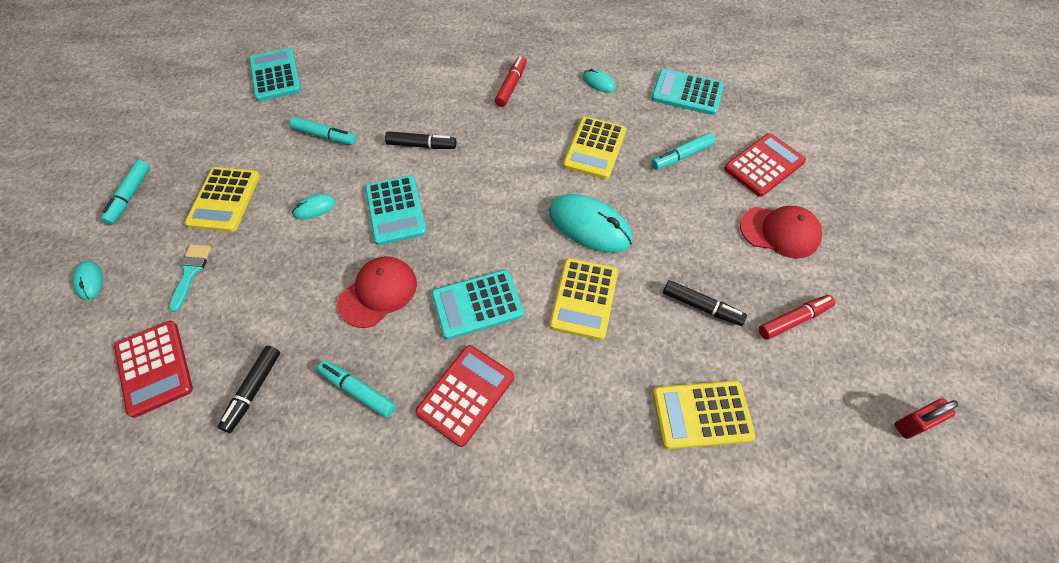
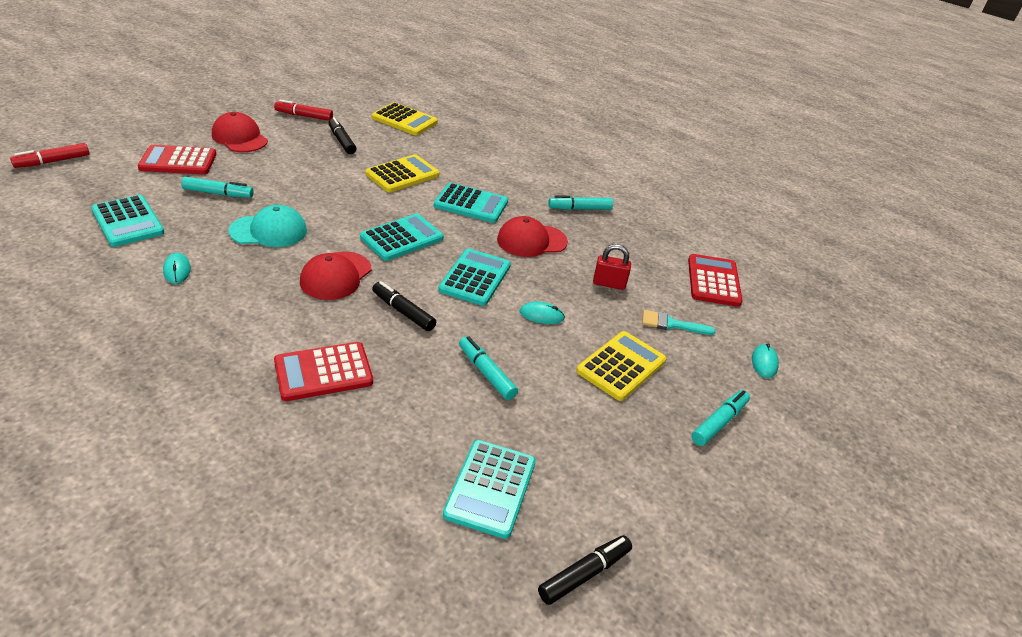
camera: 150 degrees left, 20 degrees down
(191, 272) = (671, 324): turquoise brush -> turquoise brush turned 60 degrees clockwise
(253, 390) = (646, 239): black marker -> black marker (584, 574)
(358, 391) = (580, 209): turquoise marker -> turquoise marker turned 105 degrees clockwise
(466, 395) = (517, 179): red calculator -> red calculator (323, 372)
(493, 212) = (402, 238): none -> turquoise calculator
(499, 143) = (336, 276): none -> red cap
(511, 86) = (255, 314): red marker -> red marker (53, 161)
(589, 226) = (347, 198): turquoise mouse -> none
(594, 148) = (269, 231): yellow calculator -> turquoise cap
(913, 424) = (316, 78): red padlock -> red padlock (609, 284)

